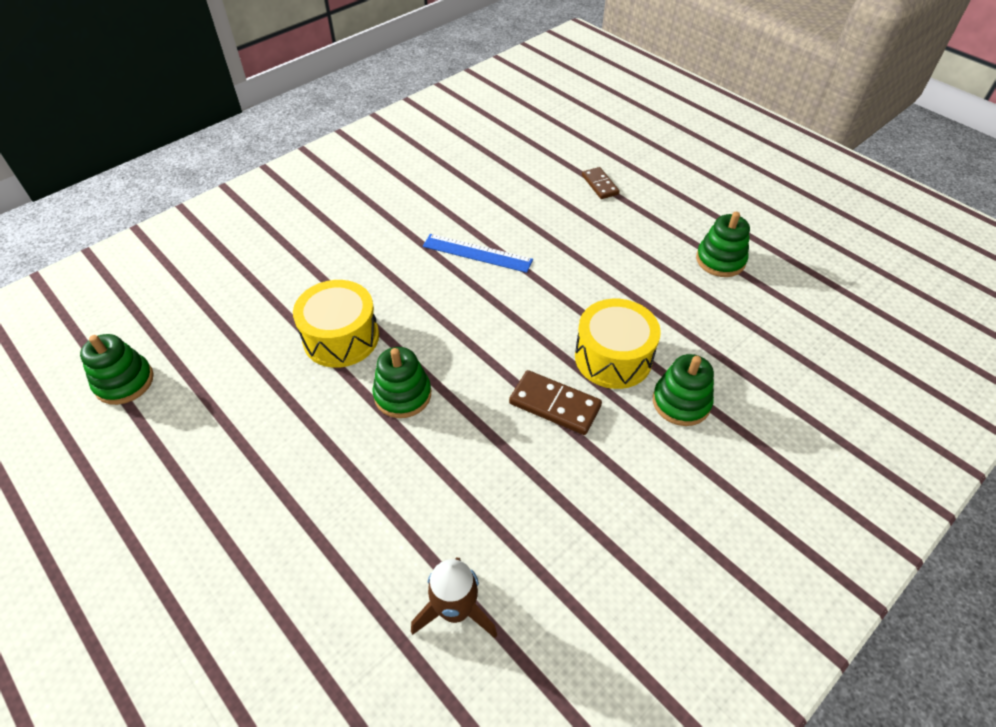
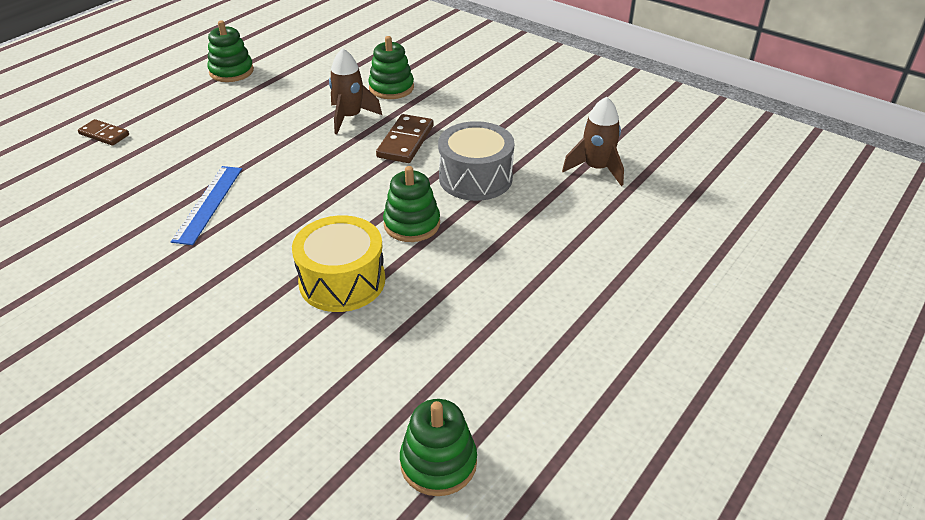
camera: 100 degrees left, 10 degrees down
(468, 463) = (475, 178): none -> grey drum
(600, 185) = (104, 134): brown domino -> brown domino turned 60 degrees clockwise
(613, 357) = (350, 117): yellow drum -> brown rocket

